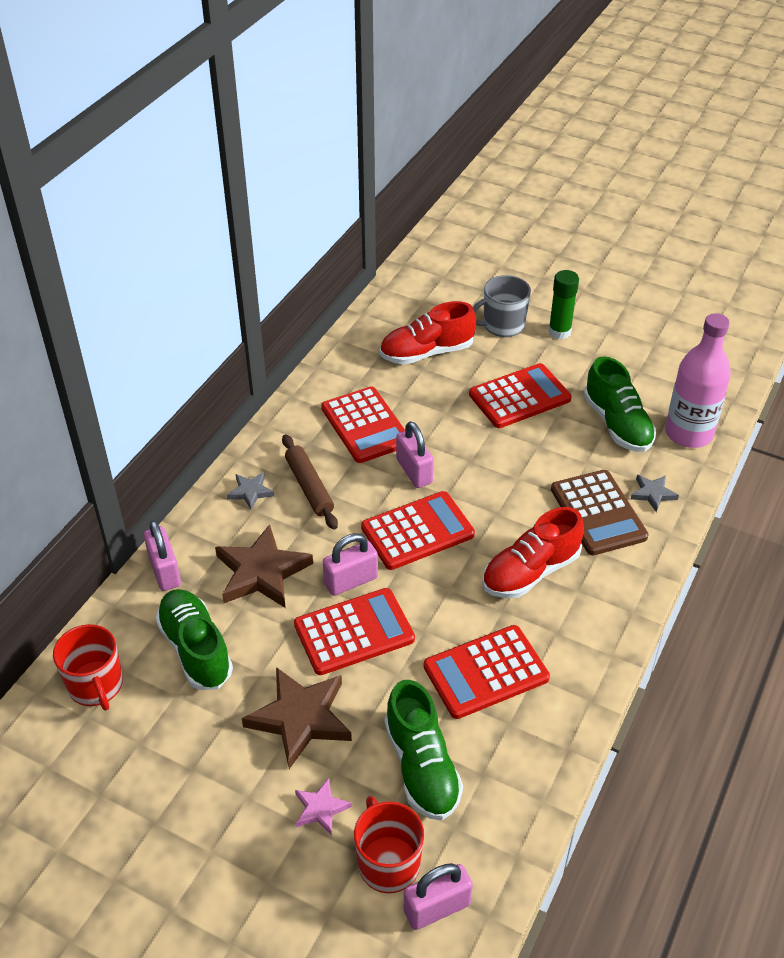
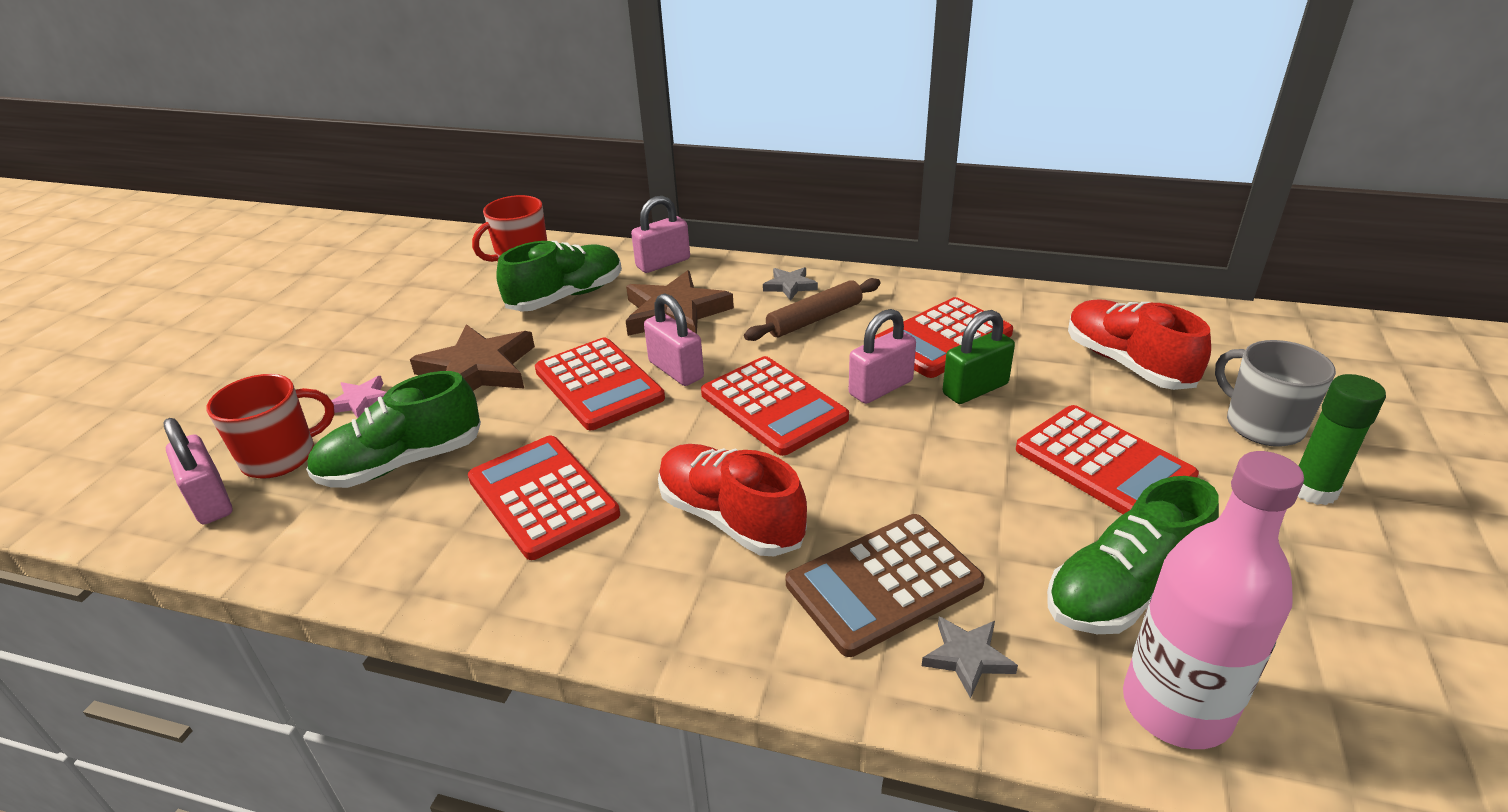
camera: 80 degrees right, 10 degrees down
(431, 427) = (975, 389): none -> green padlock

